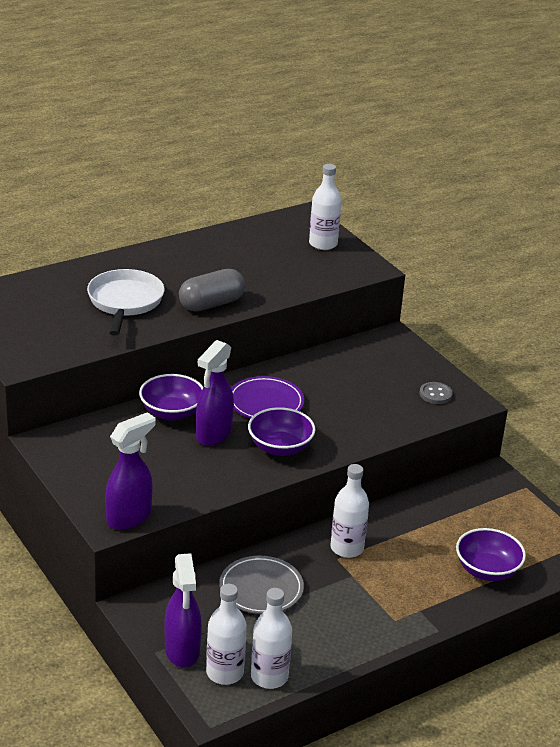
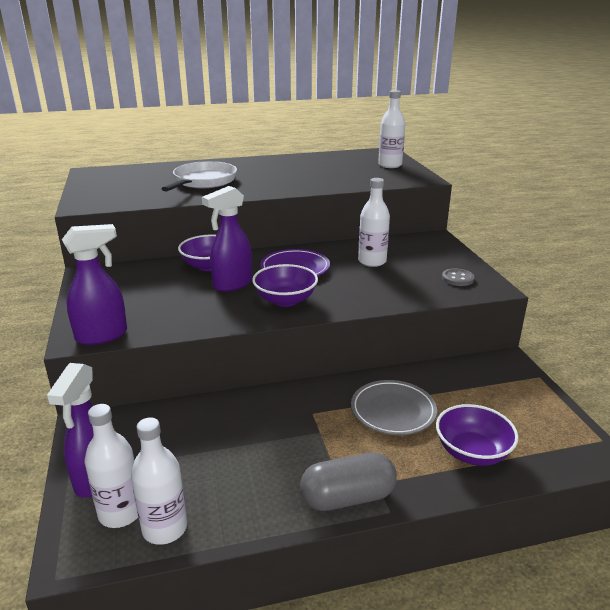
camera: 20 degrees right, 5 degrees down
(211, 304) = (271, 187): grey capsule -> grey capsule (347, 497)
(261, 589) = (219, 429): grey plate -> grey plate (393, 411)
(347, 548) = (327, 405): white bottle -> white bottle (372, 261)

